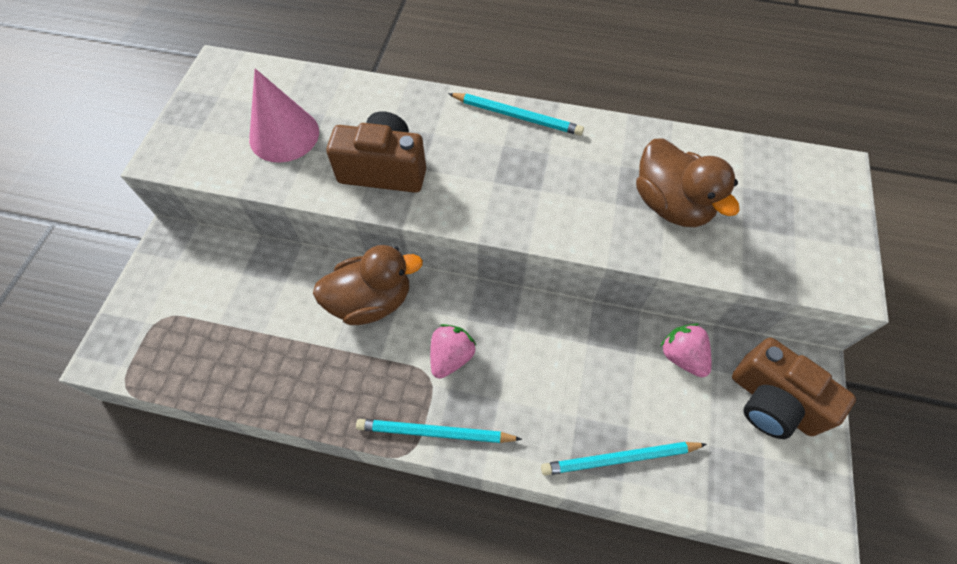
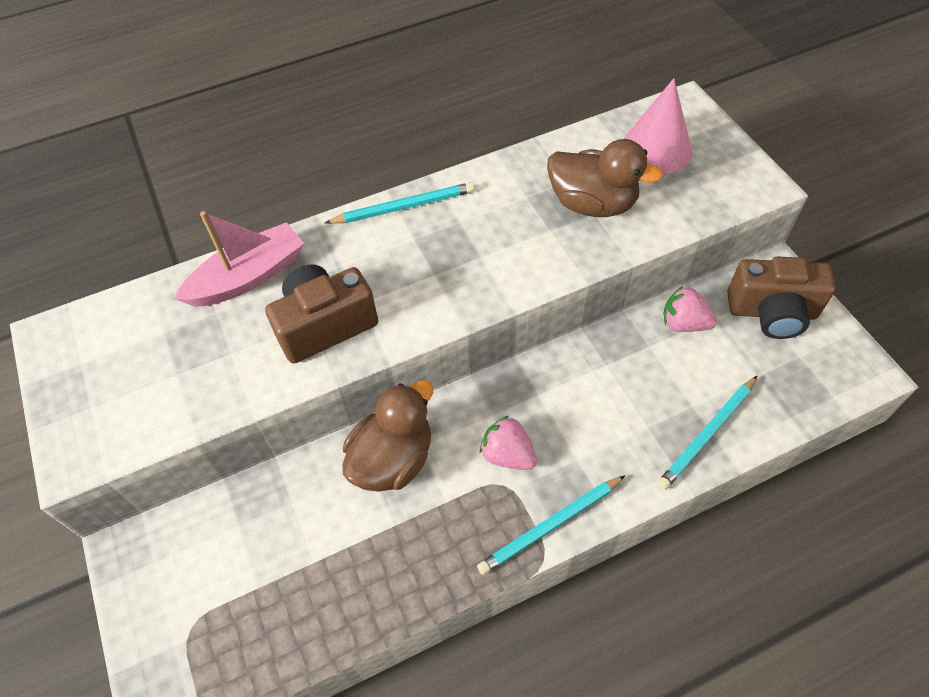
camera: 35 degrees left, 5 degrees down
(284, 135) = (192, 356): pink cone -> pink cone (656, 149)
(366, 102) = (248, 276): none -> pink boat
(451, 357) = (507, 454): pink strawberry -> pink strawberry turned 45 degrees counterclockwise

